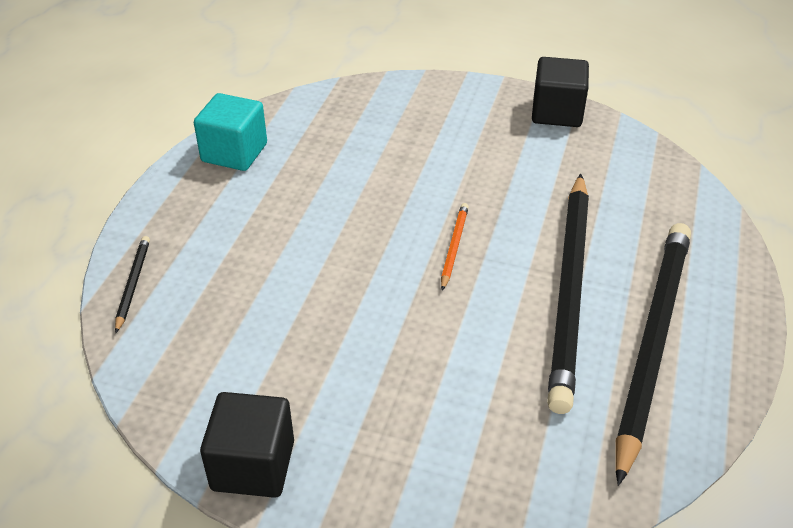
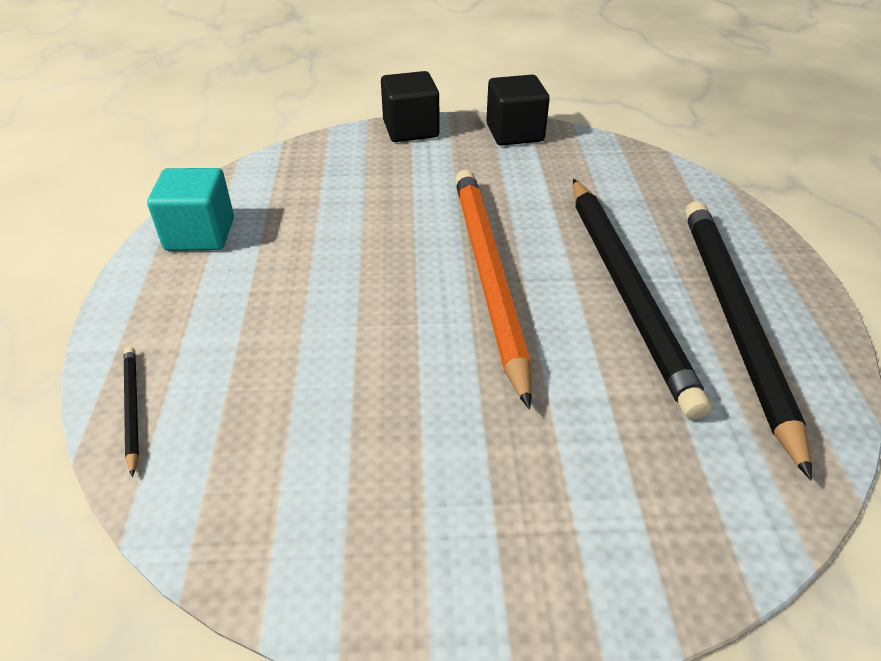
camera: 20 degrees left, 0 degrees up
(253, 465) = (387, 596): black cube -> black cube (410, 129)
(454, 247) = (487, 275): orange pencil -> orange pencil, size x2.49

